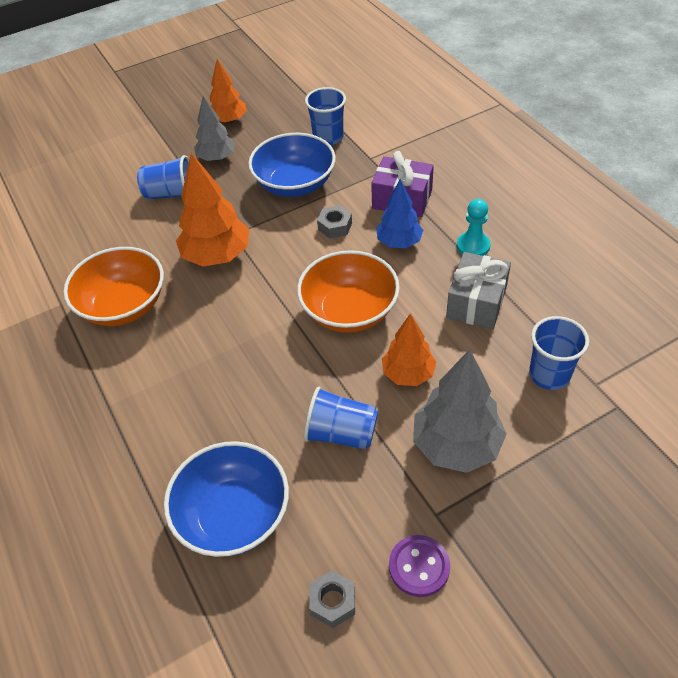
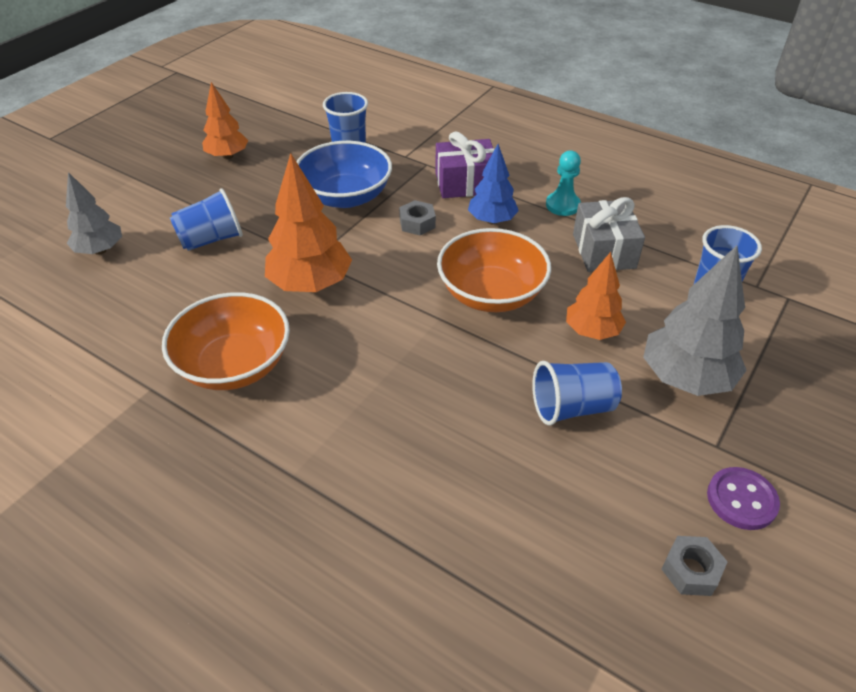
camera: 30 degrees left, 5 degrees down
(217, 158) = (240, 193): grey tree -> grey tree (100, 250)
(233, 515) = (524, 531): blue bowl -> none

